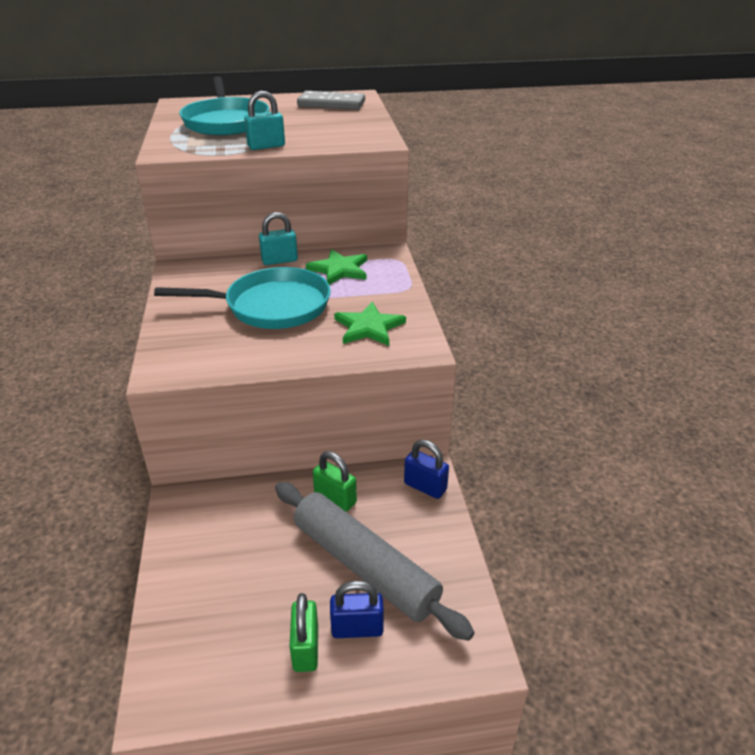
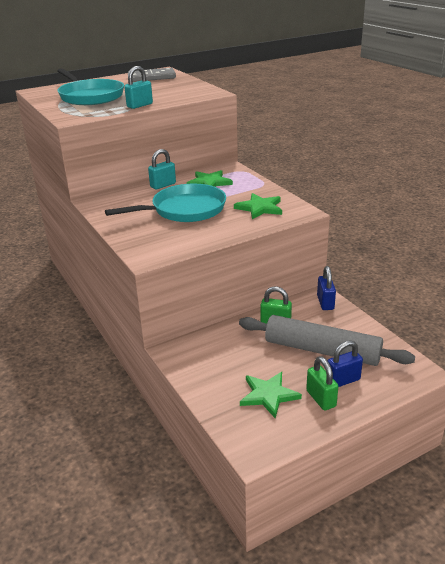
camera: 20 degrees left, 5 degrees down
(242, 615) = (268, 395): none -> green star
(425, 487) = (325, 303): blue padlock -> blue padlock turned 75 degrees clockwise

